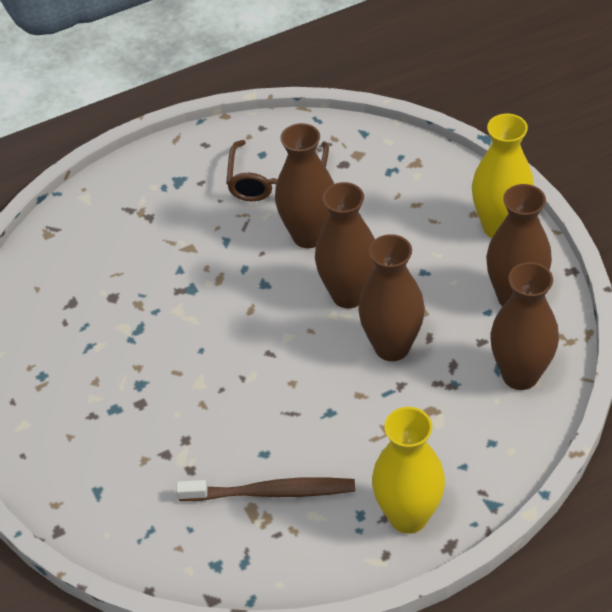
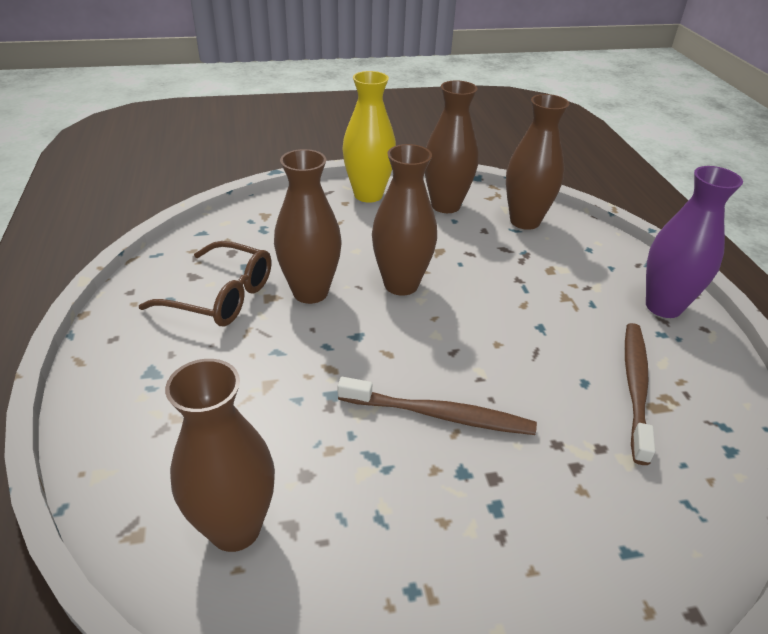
camera: 80 degrees left, 10 degrees down
(191, 358) = (439, 415): none -> brown toothbrush
(392, 347) = (474, 274): brown vase -> brown vase (235, 528)
(408, 516) = (663, 306): yellow vase -> purple vase

